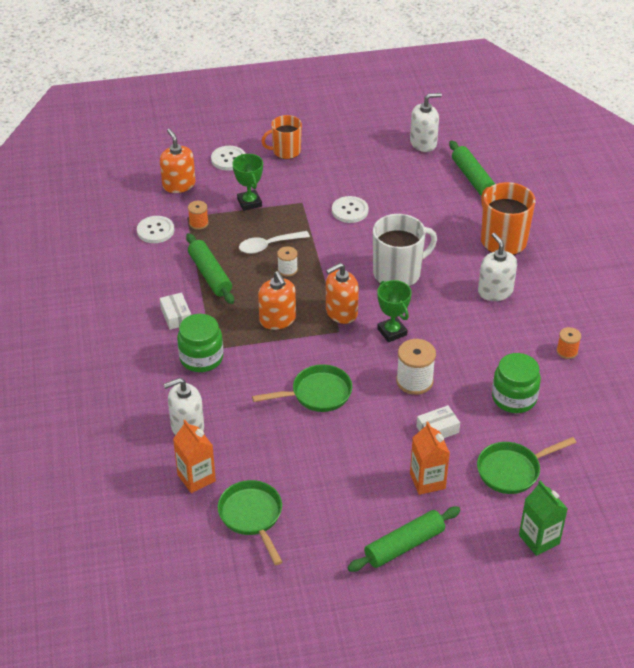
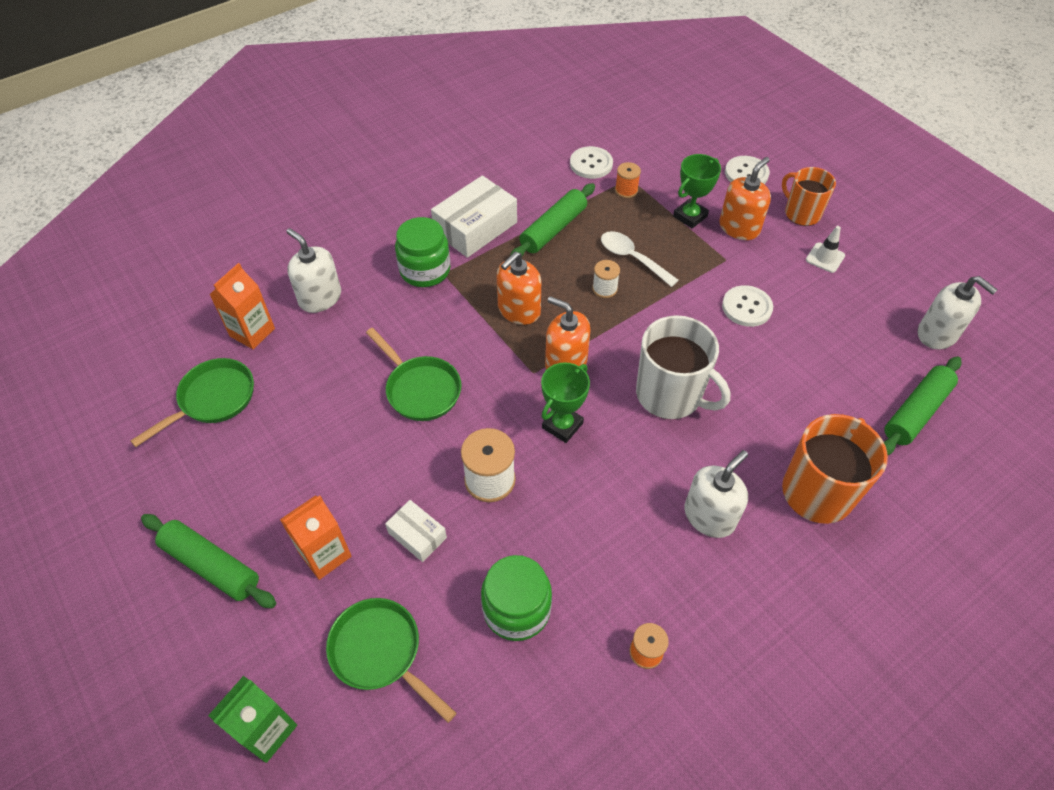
camera: 65 degrees right, 10 degrees up
(176, 316) = (475, 227): white box -> white box, size x1.85
(179, 185) = (674, 153): orange soap dispenser -> orange soap dispenser (739, 227)
(332, 159) = (825, 258): none -> white traffic cone

